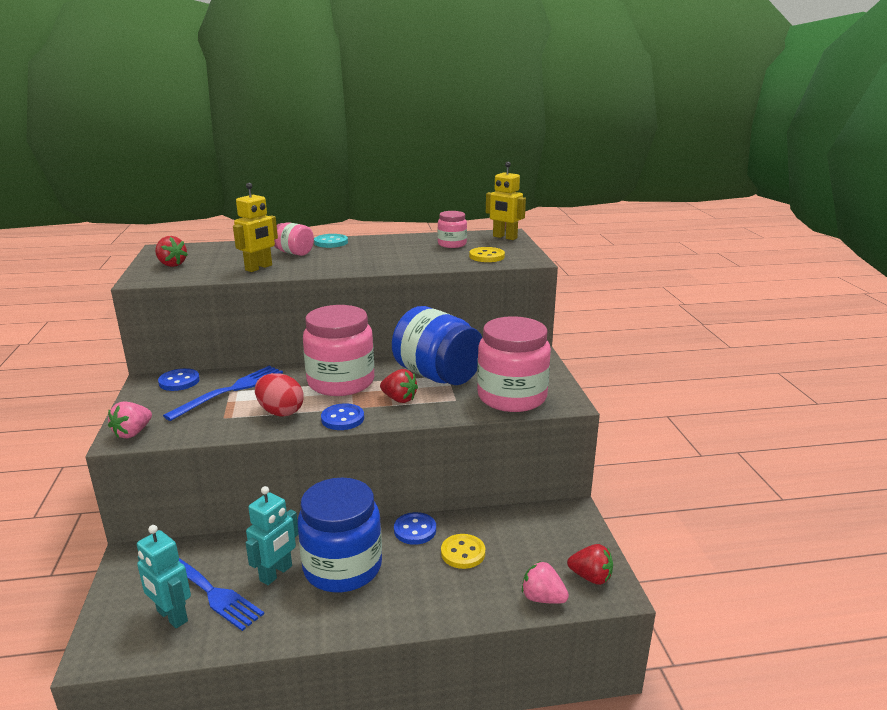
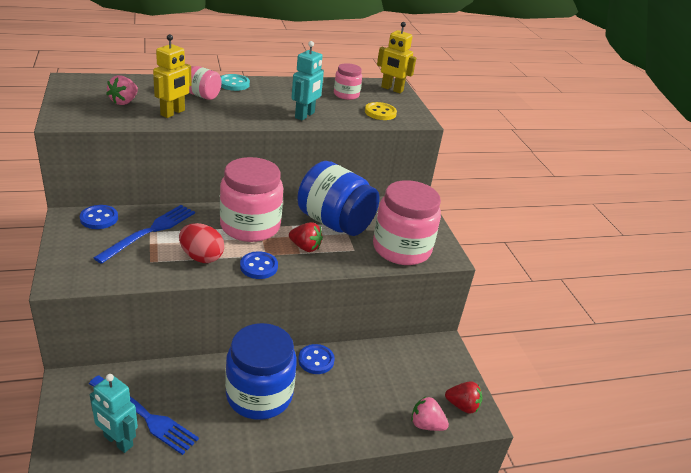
camera: 10 degrees left, 10 degrees up
(133, 433) = (68, 275): pink strawberry -> pink strawberry (124, 102)
(171, 265) = (86, 103): red strawberry -> none
(276, 573) = (203, 400): turquoise robot -> turquoise robot (305, 115)
(463, 553) = (358, 382): yellow button -> none

